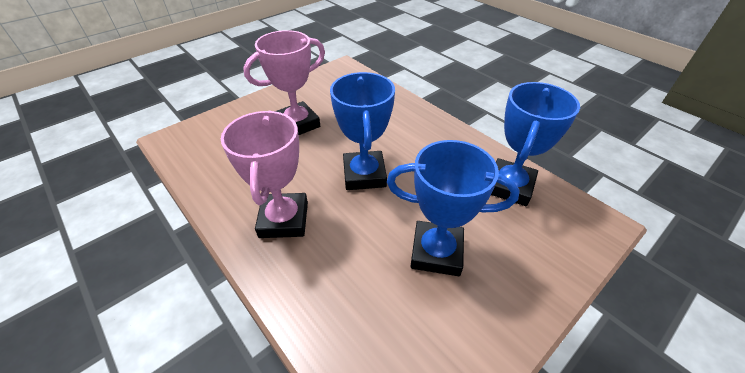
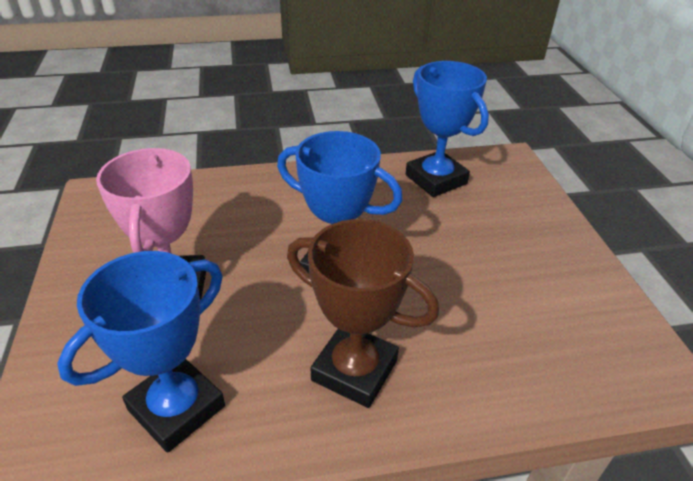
camera: 60 degrees left, 5 degrees down
(284, 219) = (354, 370): pink trophy -> brown trophy
(436, 252) = (485, 264): blue trophy -> blue trophy (176, 408)

